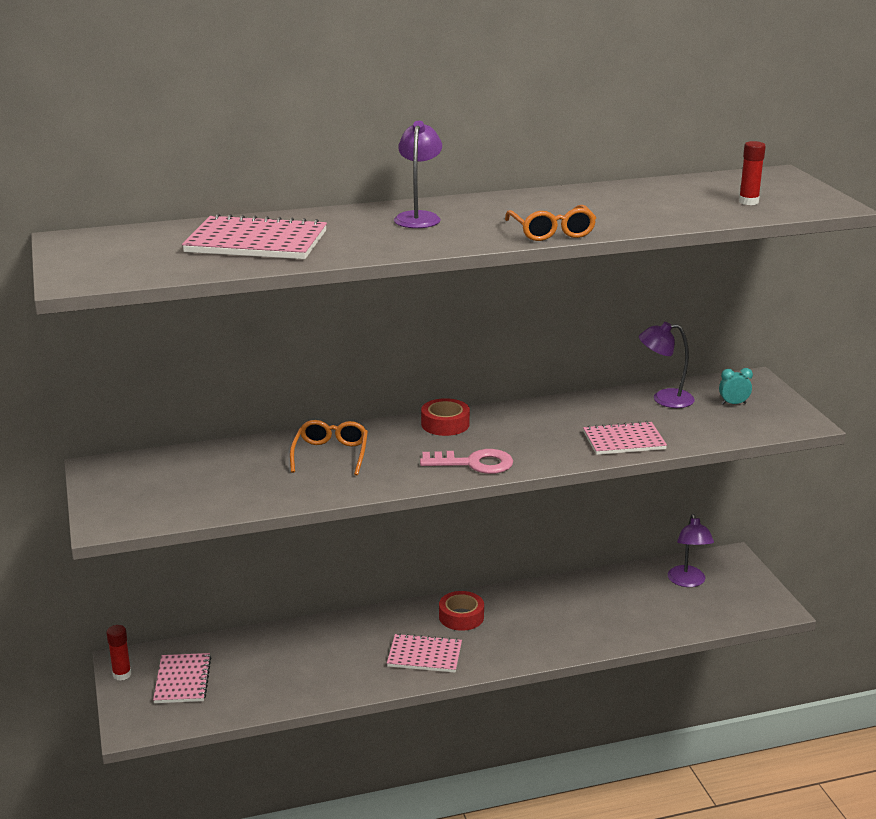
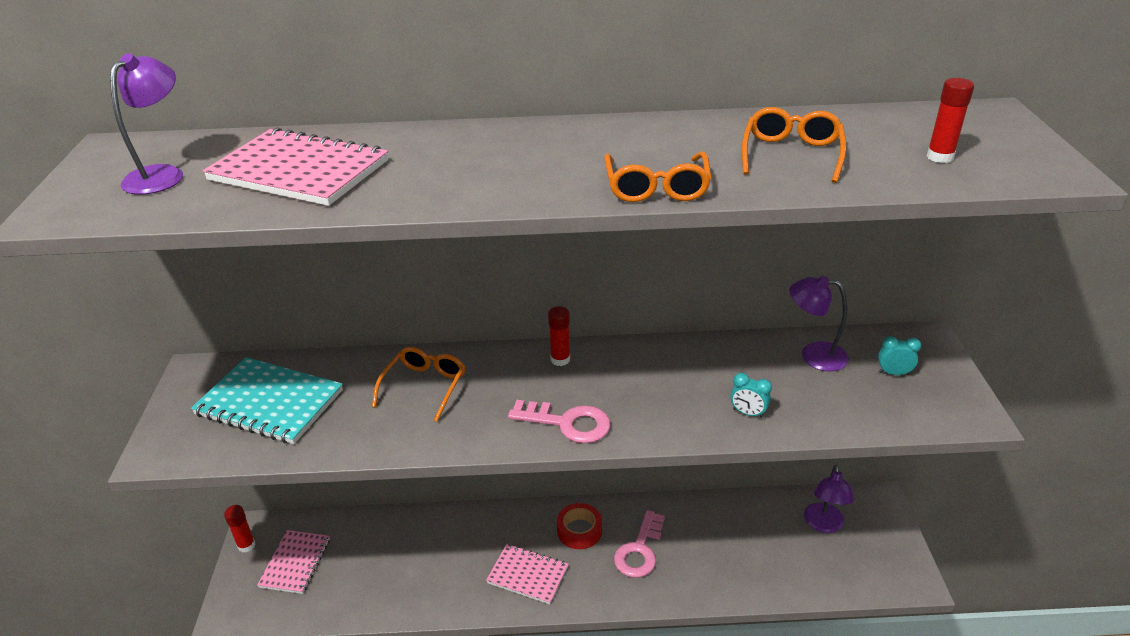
camera: 15 degrees right, 10 degrees up
(190, 480) = (270, 402): none -> turquoise notebook
(418, 217) = (509, 147): purple lamp -> purple lamp (162, 175)
(445, 424) = (560, 359): red tape -> red glue stick
(525, 623) = (639, 550): none -> pink key
(624, 441) = (748, 413): pink notebook -> turquoise clock
(641, 207) = (791, 154): none -> orange glasses

